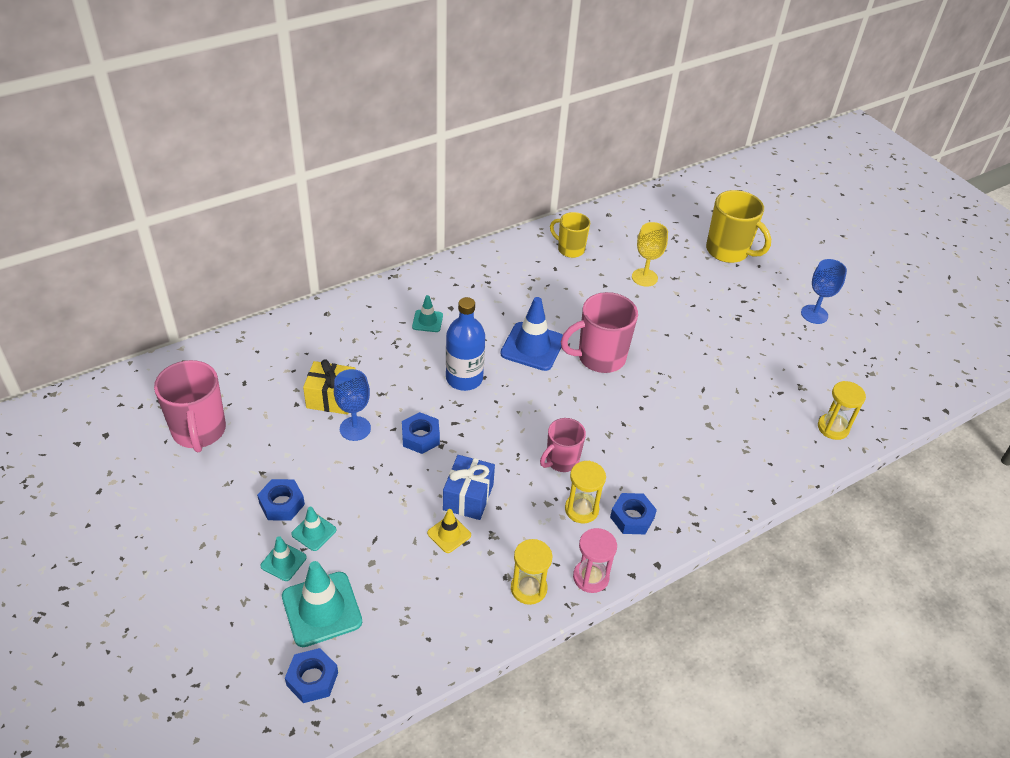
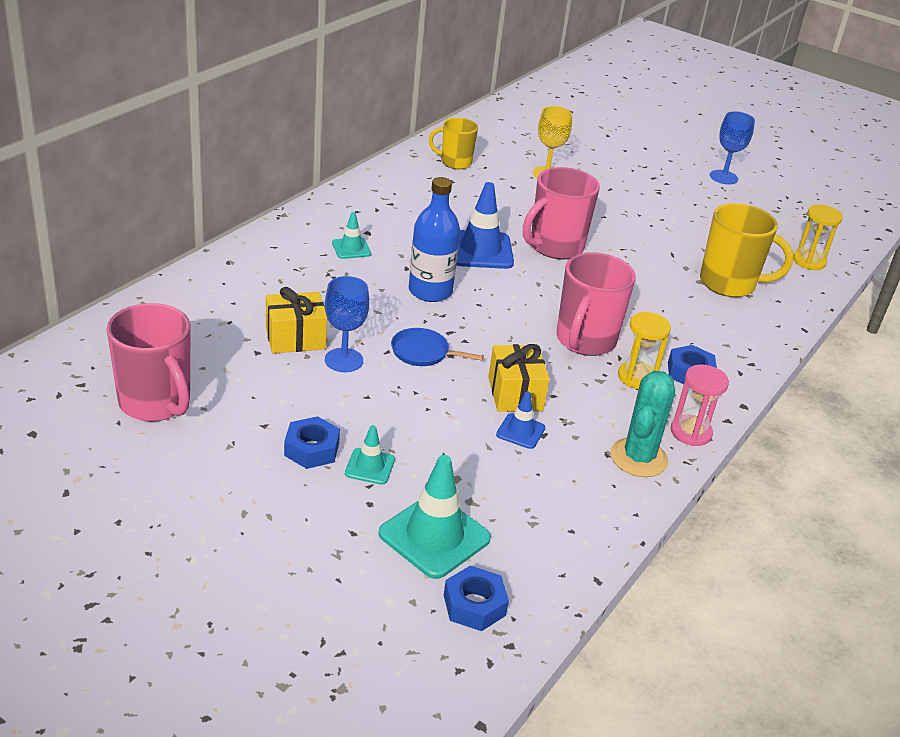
camera: 25 degrees left, 10 degrees down
(283, 562) = (355, 503): turquoise traffic cone -> none
(420, 437) = (423, 352): blue nut -> blue pan
(449, 534) = (520, 431): yellow traffic cone -> blue traffic cone
(468, 497) = (515, 394): blue gift -> yellow gift
(528, 588) = (638, 458): yellow hourglass -> turquoise cactus
(561, 461) = (585, 341): pink mug -> pink mug, size x1.60
(728, 251) = (609, 141): yellow mug -> yellow mug (729, 284)

